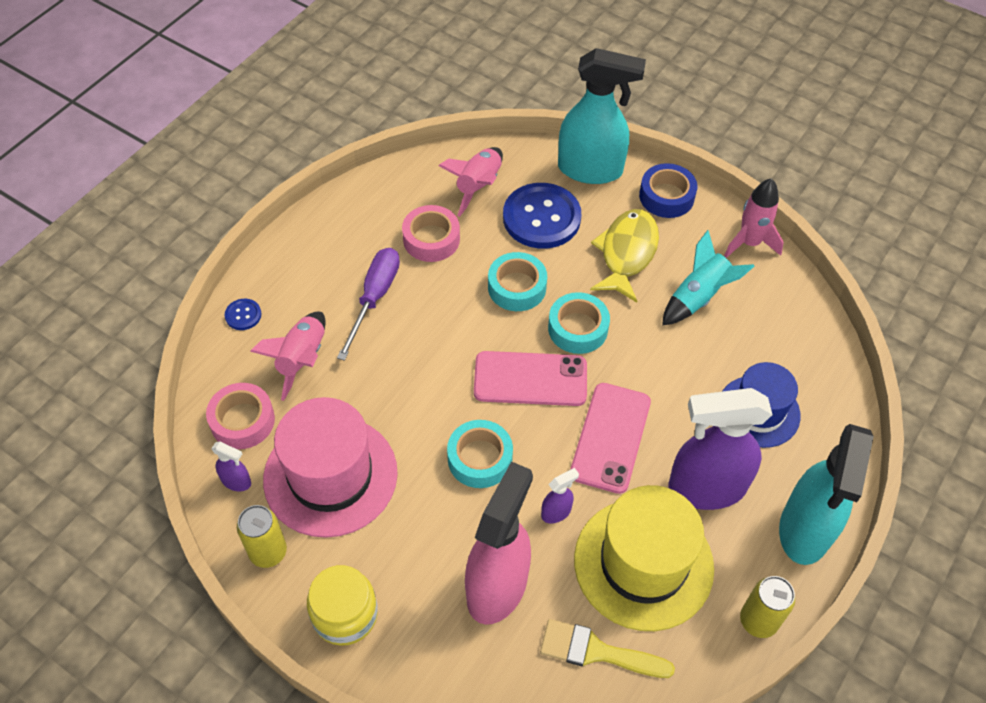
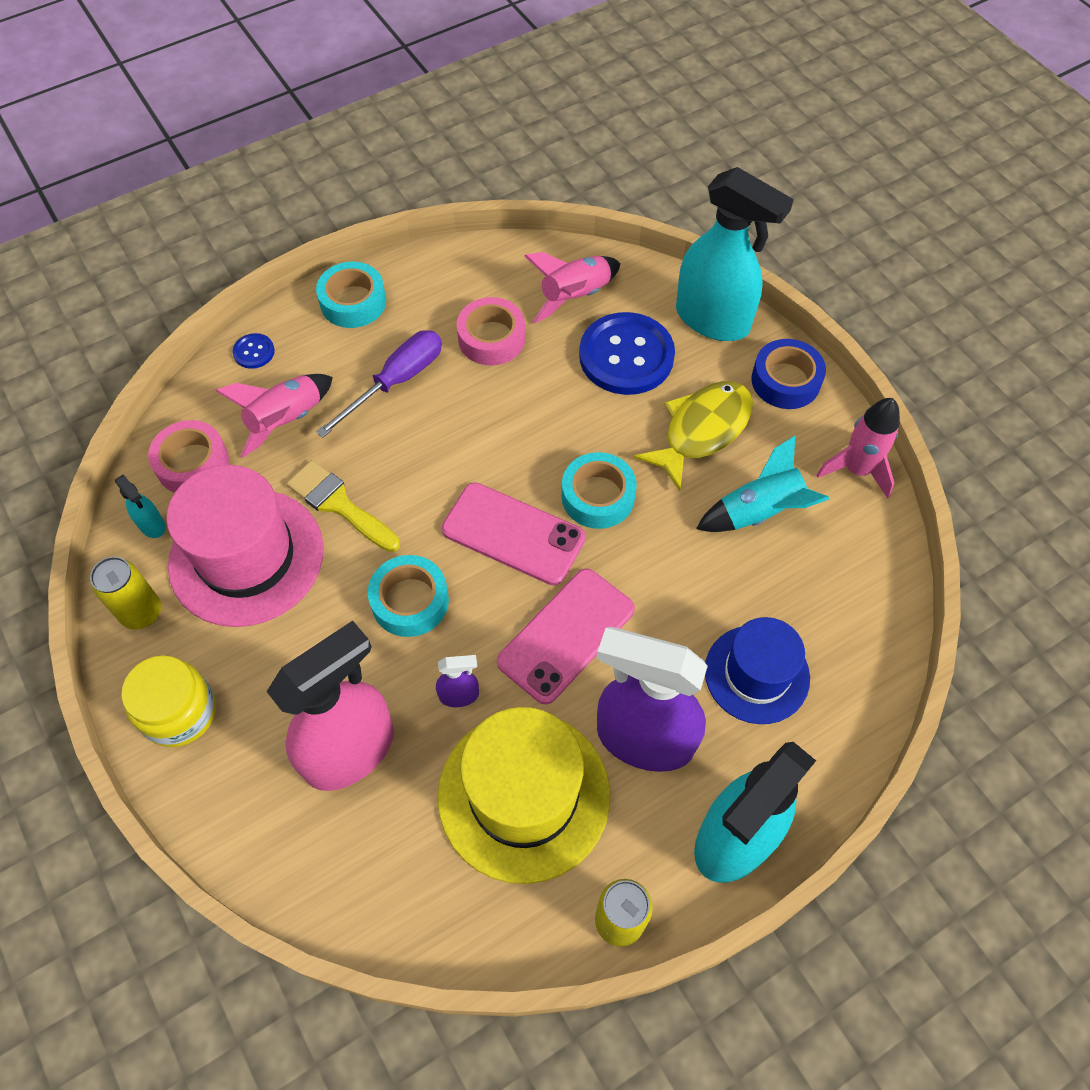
camera: 25 degrees right, 5 degrees up
(236, 481) = (152, 525): purple spray bottle -> turquoise spray bottle
(517, 287) = (555, 425): turquoise tape -> turquoise tape (353, 302)
(596, 651) = (417, 872): yellow brush -> yellow brush (339, 504)

